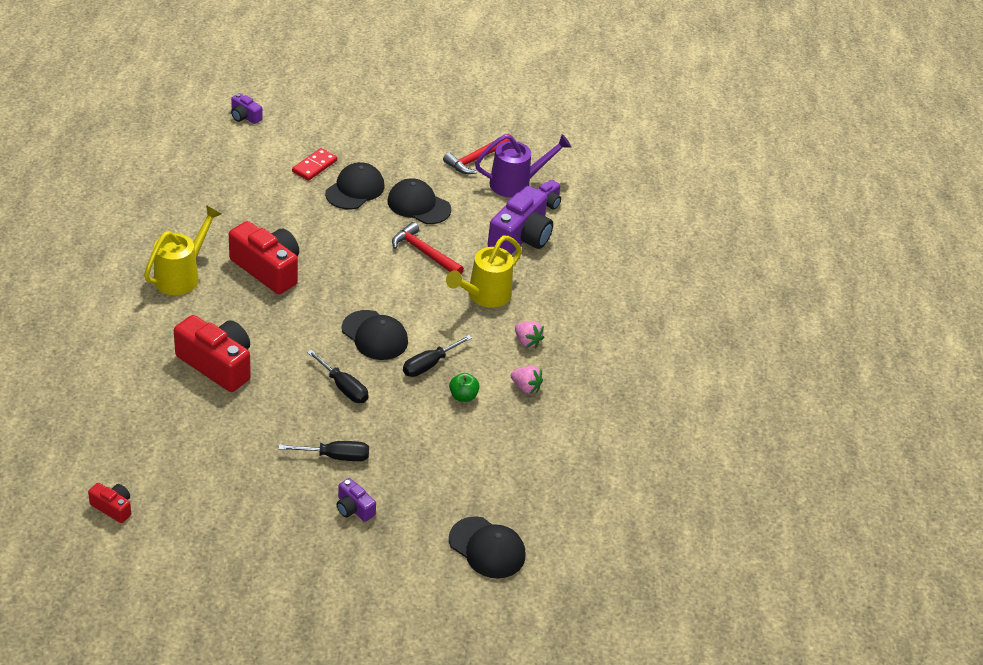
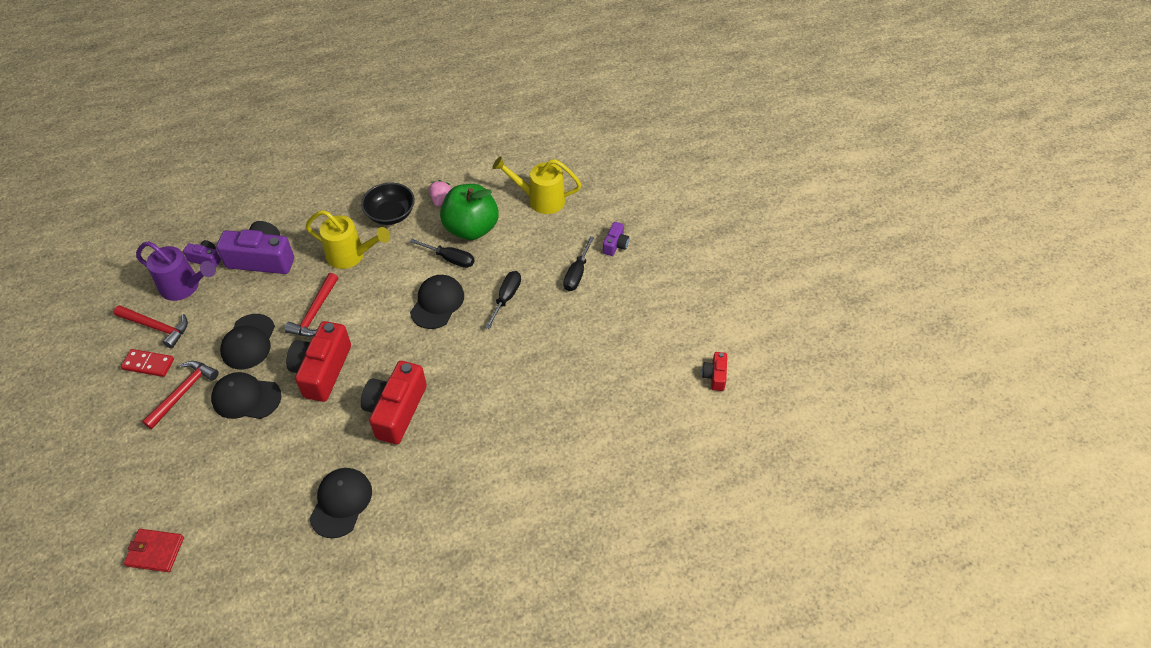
camera: 110 degrees left, 10 degrees up
(181, 276) = (441, 470): yellow watering can -> yellow watering can (540, 199)
(217, 364) = (532, 387): red camera -> red camera (322, 370)
(245, 116) = (155, 551): purple camera -> red wallet
(314, 166) = (222, 446): red domino -> red domino (148, 364)
(335, 456) = (577, 273): black screwdriver -> black screwdriver turned 135 degrees counterclockwise
(389, 159) = (183, 392): none -> red hammer
(463, 396) = (471, 229): green apple -> green apple, size x2.36
(487, 548) = (599, 170): black cap -> black cap (341, 503)
(516, 184) = (184, 287): purple watering can -> purple watering can turned 150 degrees clockwise
(527, 342) = (391, 214): pink strawberry -> black bowl

